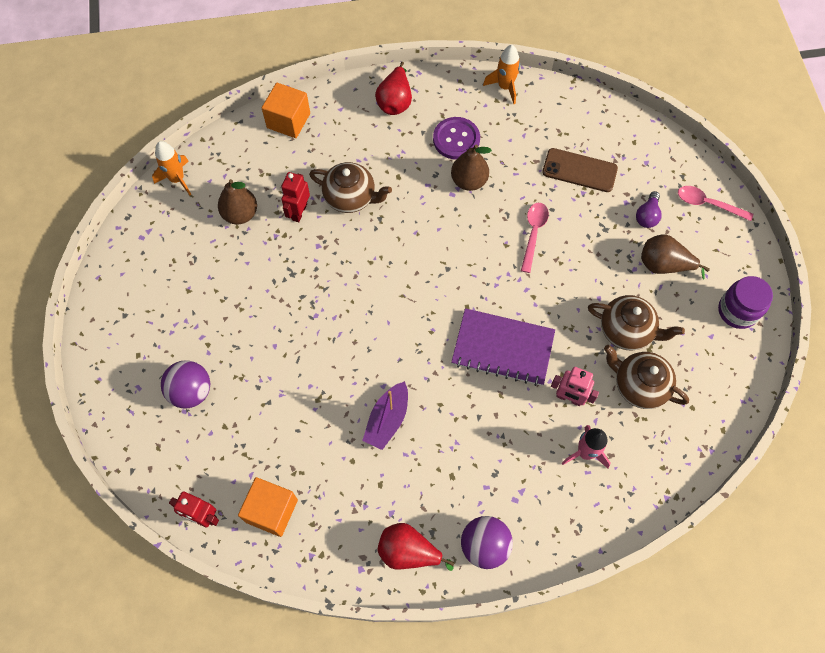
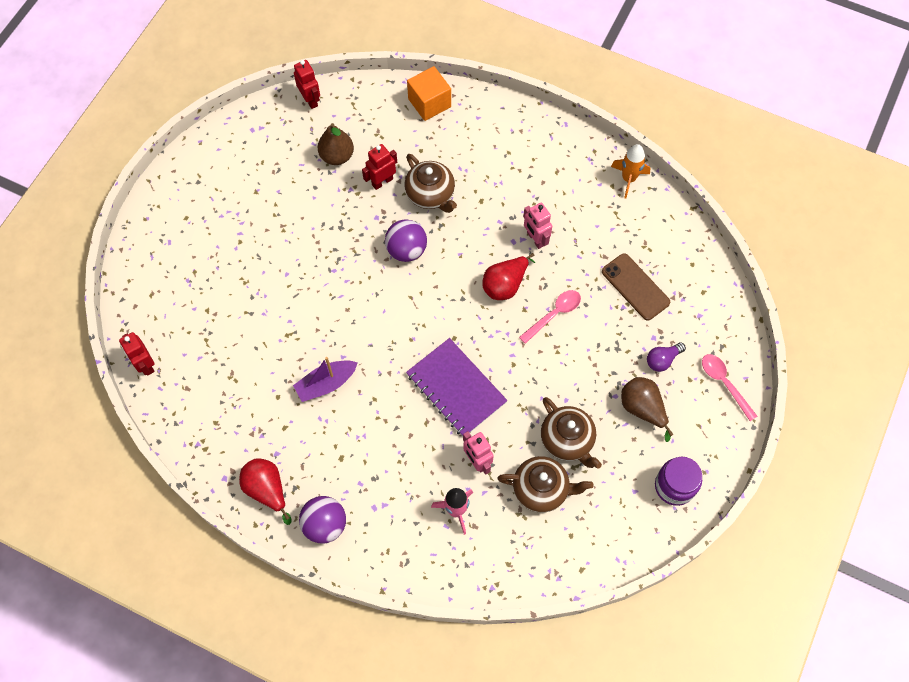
camera: 35 degrees right, 0 degrees up
(177, 179) = (310, 100): orange rocket -> red robot
(191, 391) = (203, 269): purple ball -> purple ball (406, 250)
(271, 511) = (194, 393): orange cube -> none
(395, 101) = (527, 137): red pear -> red pear (505, 285)
(456, 139) = (552, 198): purple button -> none
(469, 181) = (535, 239): brown pear -> pink robot
(639, 385) = (541, 489): brown teapot -> brown teapot turned 120 degrees clockwise

